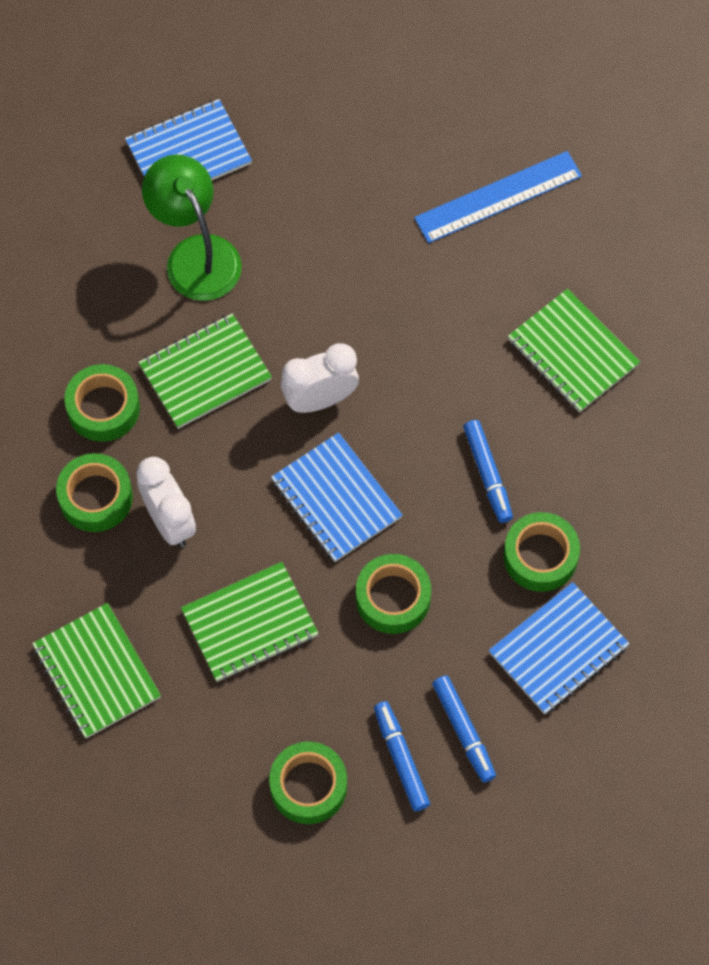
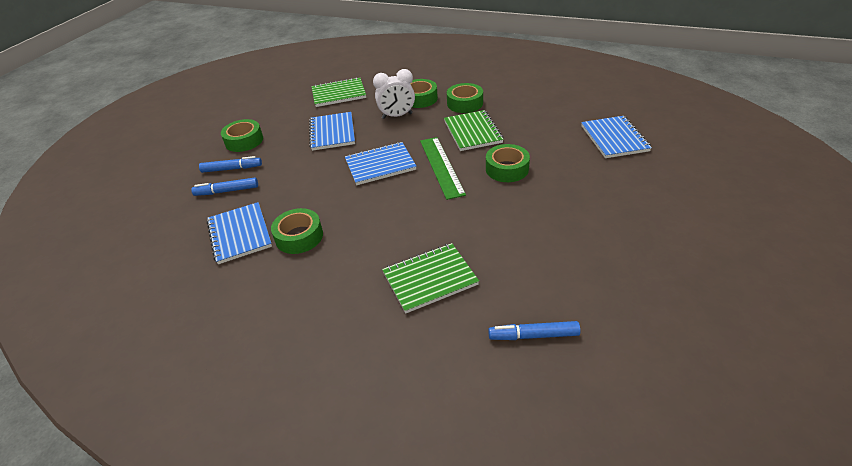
camera: 110 degrees right, 25 degrees down
(195, 254) = (546, 135): green lamp -> none
(249, 623) = (332, 133): green notebook -> blue notebook
(320, 399) = (441, 166): white clock -> green ruler
(393, 598) = (314, 177): green tape -> green tape (507, 169)
(487, 474) = (363, 223): blue marker -> blue marker (533, 335)
(498, 197) = (567, 262): blue ruler -> none

